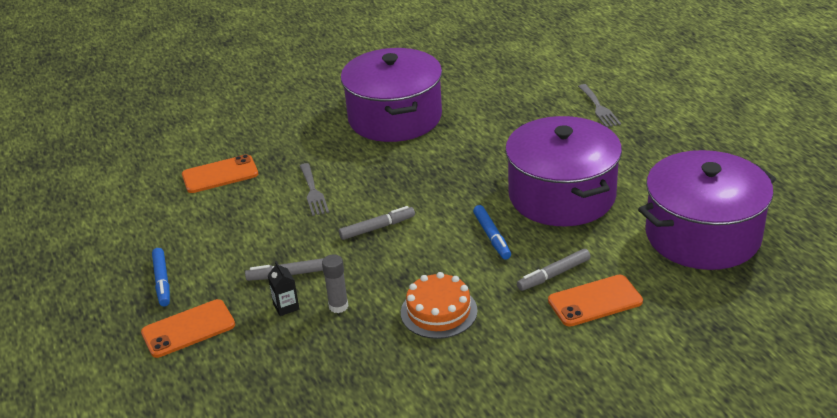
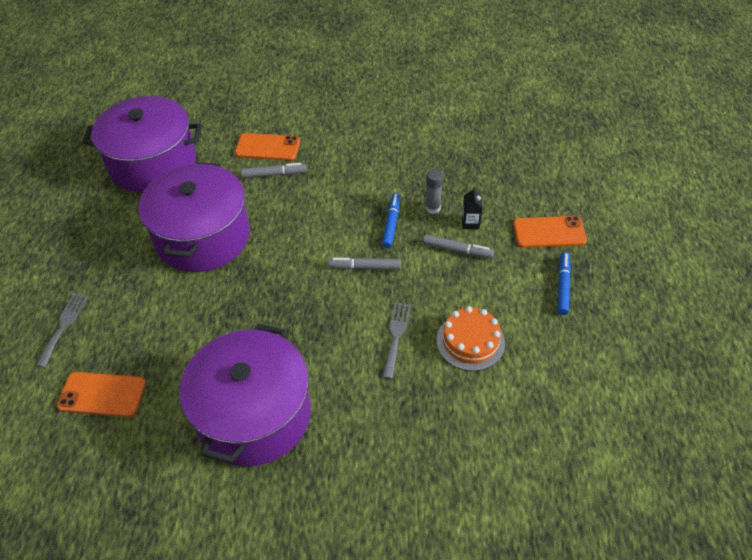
camera: 155 degrees left, 15 degrees up
(220, 174) = (478, 408): orange phone -> orange phone (102, 395)
(439, 311) = (368, 178): orange cake -> orange cake (470, 341)
(492, 237) = (286, 221): blue marker -> blue marker (391, 223)

